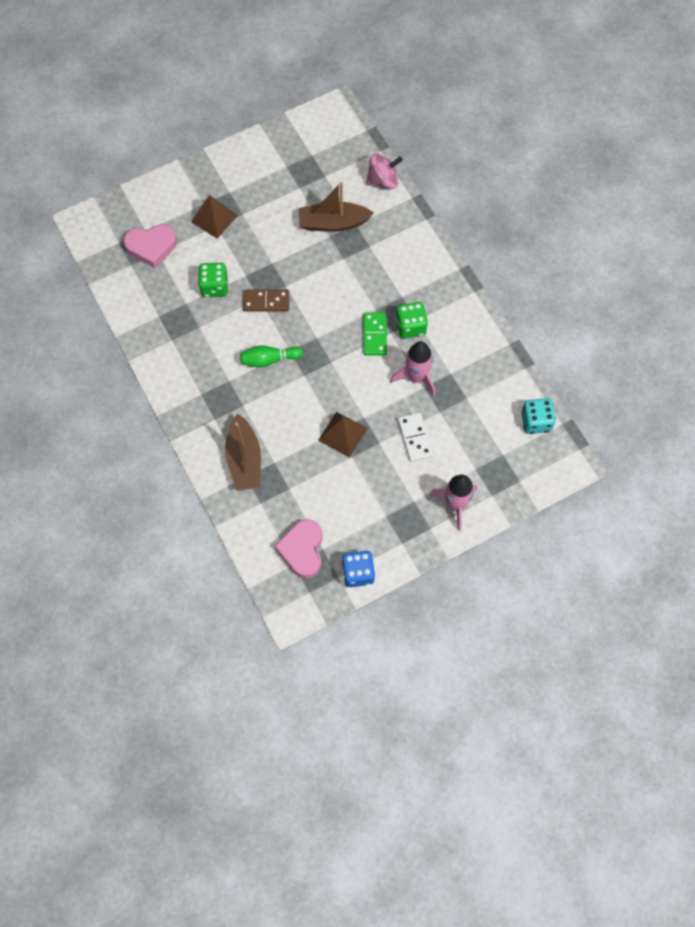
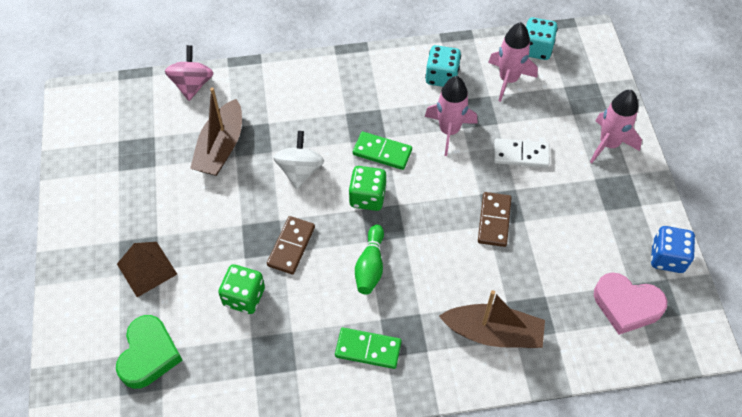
camera: 70 degrees left, 10 degrees down
(152, 247) = (149, 355): pink heart -> green heart
(202, 380) = (368, 349): none -> green domino
(334, 284) = (300, 171): none -> white spinning top
(342, 434) = (494, 220): brown pyramid -> brown domino
(410, 327) = (386, 117): green dice -> green dice (367, 197)
(470, 355) = (442, 76): none -> turquoise dice
(490, 408) = (508, 79): none -> pink rocket

